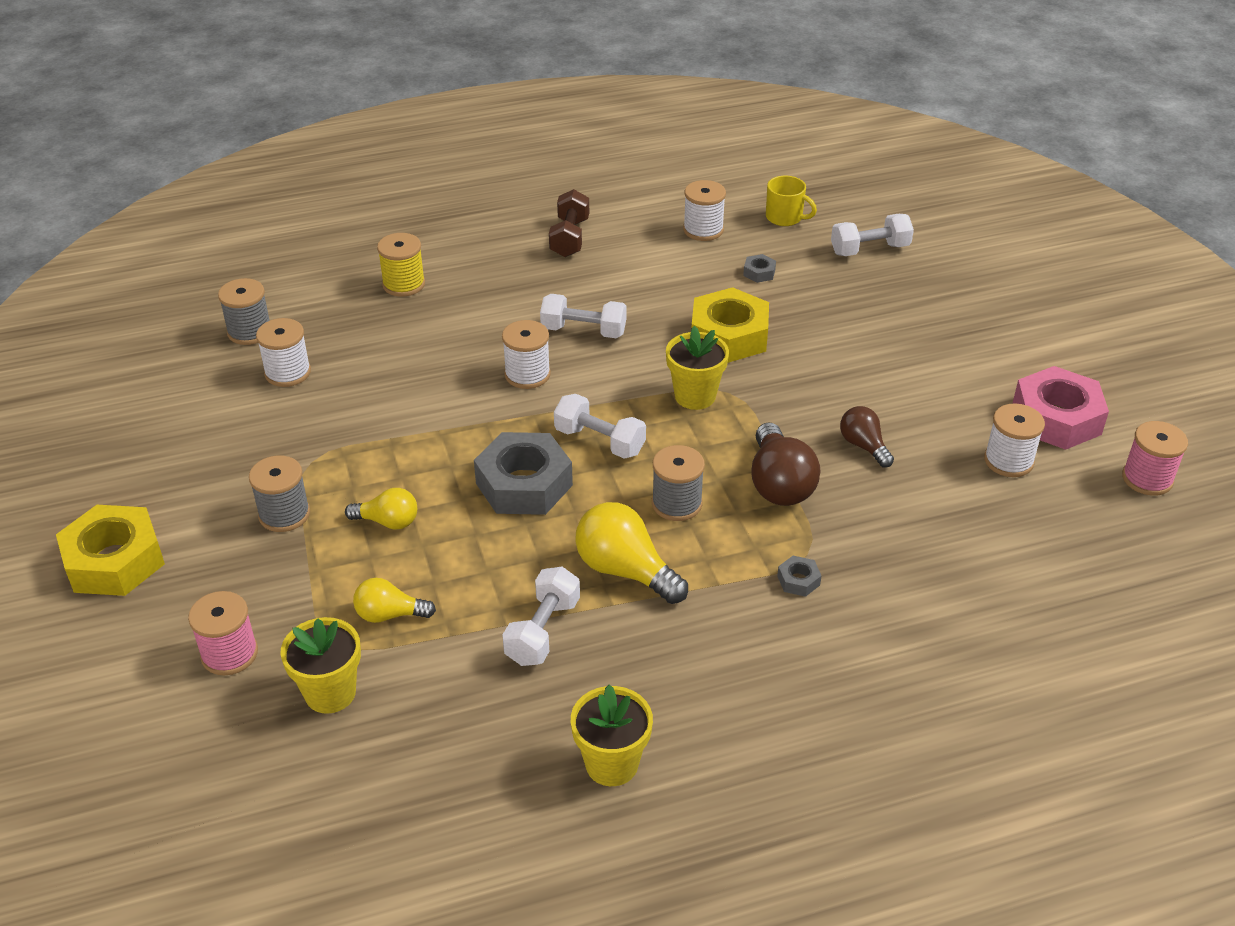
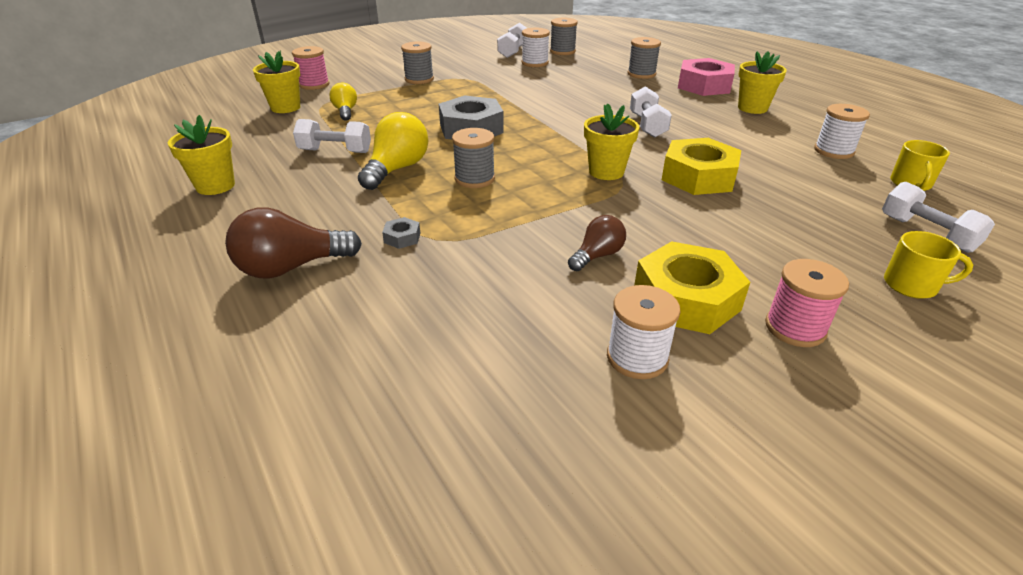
camera: 75 degrees right, 5 degrees down
(114, 561) = (375, 56): yellow nut -> yellow nut (686, 299)
(388, 522) = (422, 101): yellow light bulb -> none
(404, 284) = (641, 74): yellow spool -> grey spool
(527, 374) = (583, 116): white spool -> none
(569, 237) = (752, 108): brown dumbbell -> yellow flower pot
(599, 441) = (529, 145): white dumbbell -> white dumbbell (513, 51)
(759, 273) = (805, 180): grey nut -> none
(779, 484) = (519, 218): brown light bulb -> brown light bulb (291, 267)
(939, 291) = (911, 285): none -> yellow mug
(1056, 418) = (752, 399): pink nut -> pink nut (704, 86)
(1147, 479) = (687, 509): pink spool -> pink spool (795, 328)

